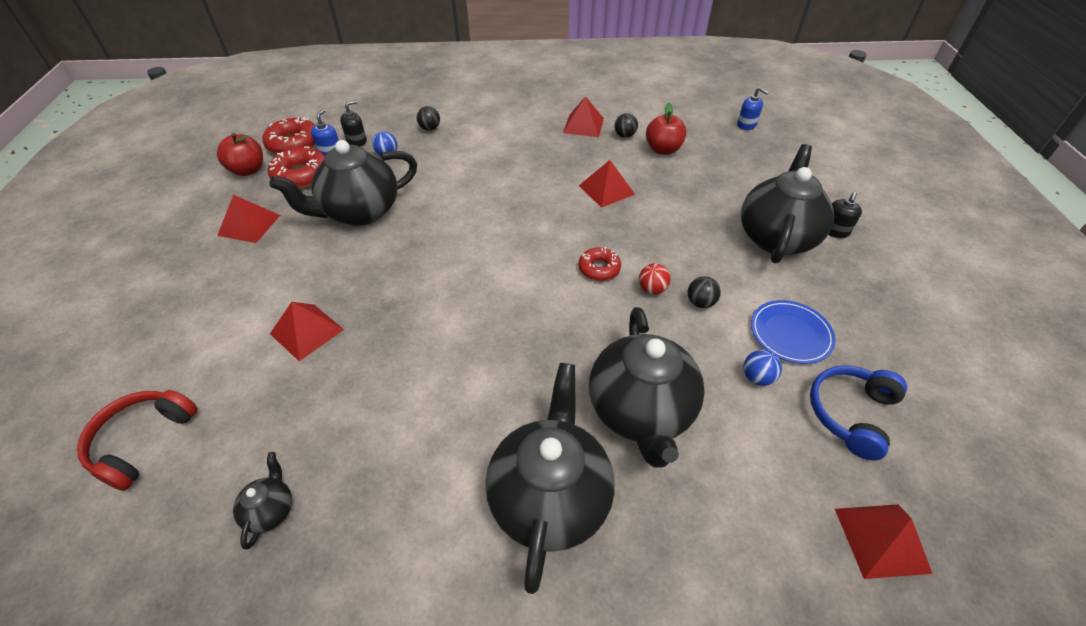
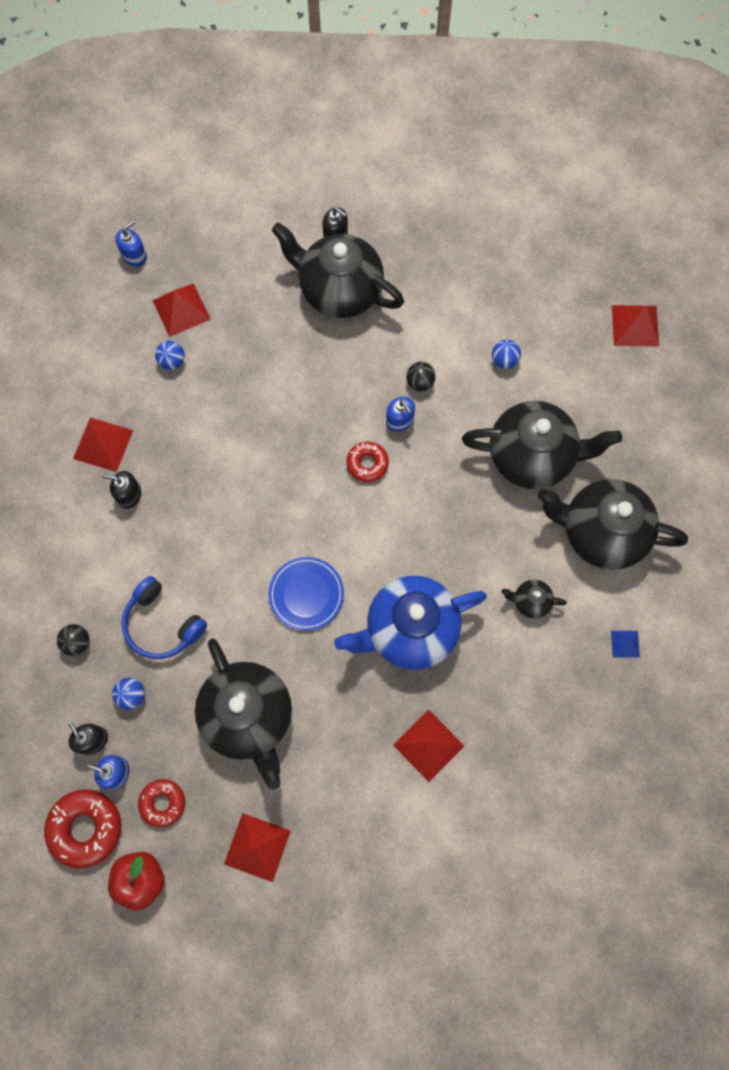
camera: 85 degrees left, 25 degrees up
(143, 441) = (542, 866): red headphones -> none
(271, 510) = (606, 739): black teapot -> black teapot (530, 601)
(301, 175) = (163, 803): red donut -> red donut, size x0.62
(394, 533) = (625, 644): none -> blue pyramid
(428, 310) = (410, 629): none -> blue teapot
(545, 140) = (129, 495): none -> black soap dispenser
(606, 190) = (242, 437): red pyramid -> red pyramid (181, 309)
(624, 136) = (135, 399): black ball -> none
(652, 289) = (400, 420): red ball -> blue soap dispenser
(663, 150) = (172, 361): red apple -> blue ball
(790, 334) = (461, 320): blue plate -> blue plate (306, 594)
(851, 414) = (541, 305): blue headphones -> blue headphones (162, 624)

